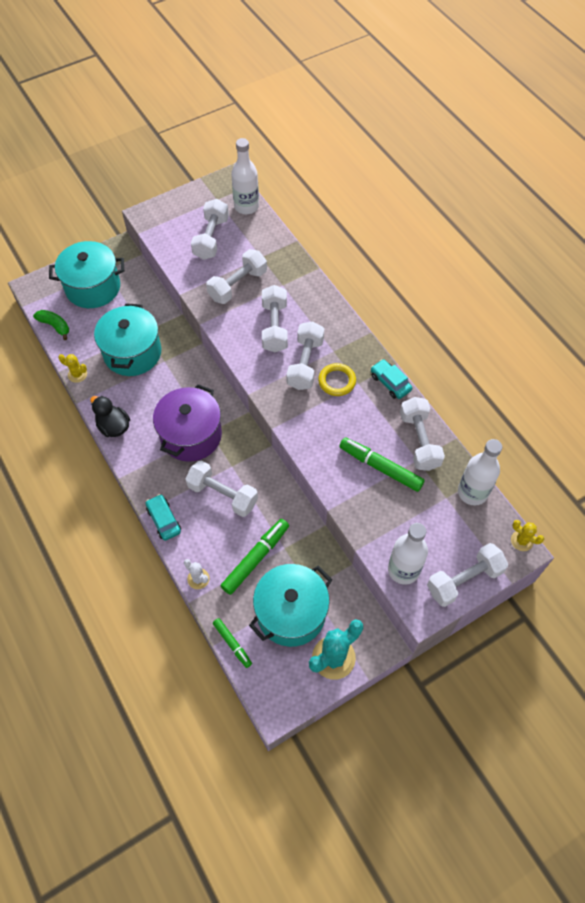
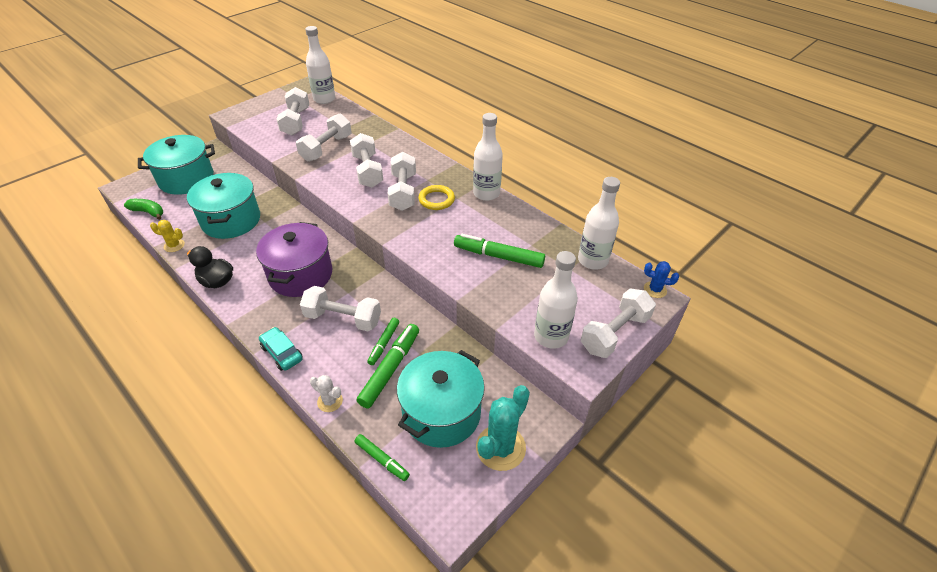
camera: 15 degrees left, 15 degrees down
(255, 531) = (384, 343): none -> green marker
(390, 383) = (486, 193): turquoise car -> white bottle
(419, 441) = (528, 230): white dumbbell -> none
(522, 541) = (655, 290): yellow cactus -> blue cactus

